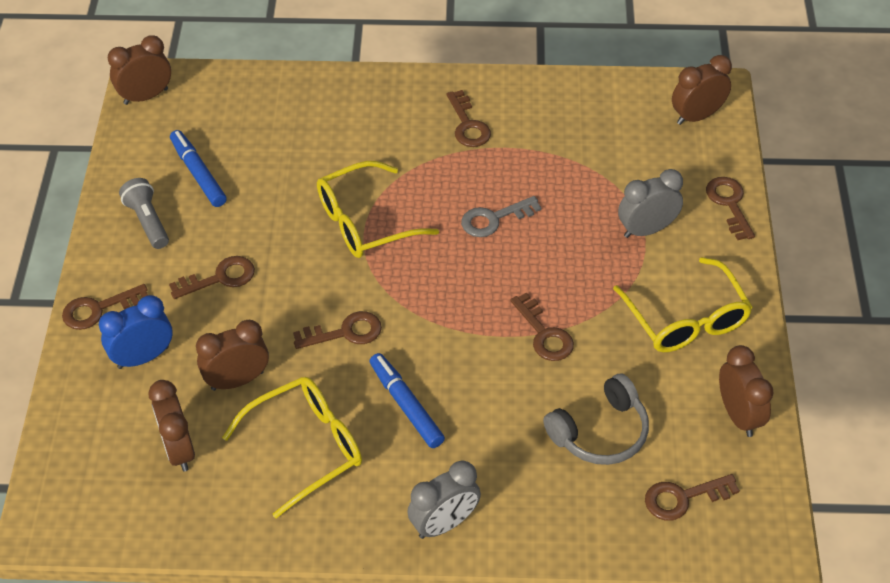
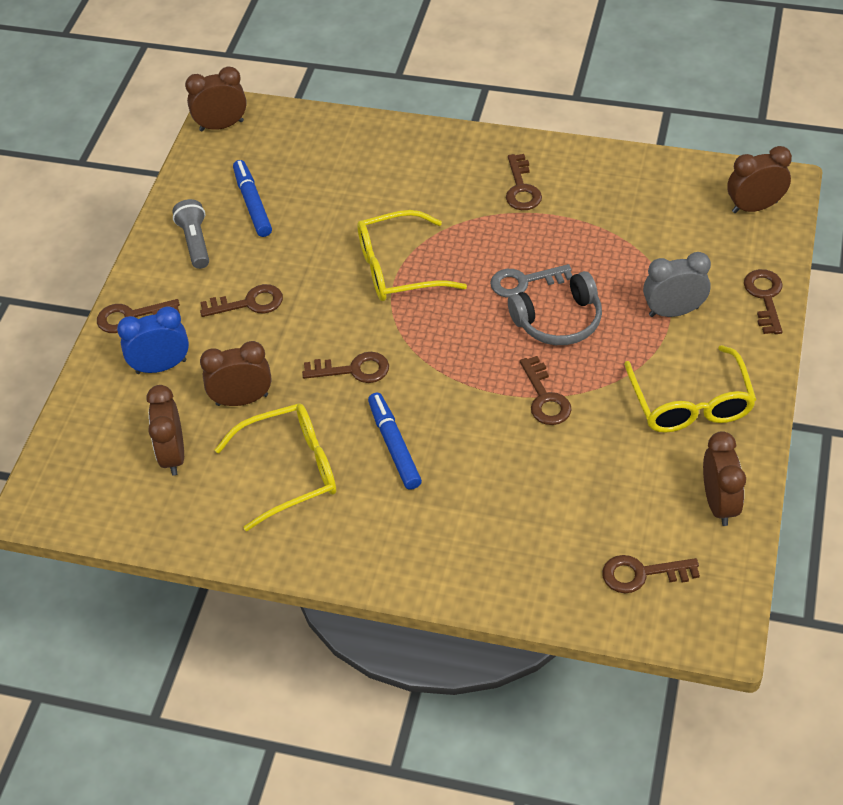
camera: 15 degrees right, 0 degrees up
(444, 523) = (402, 561): grey clock -> none
(600, 432) = (576, 499): grey headphones -> grey headphones (558, 321)

